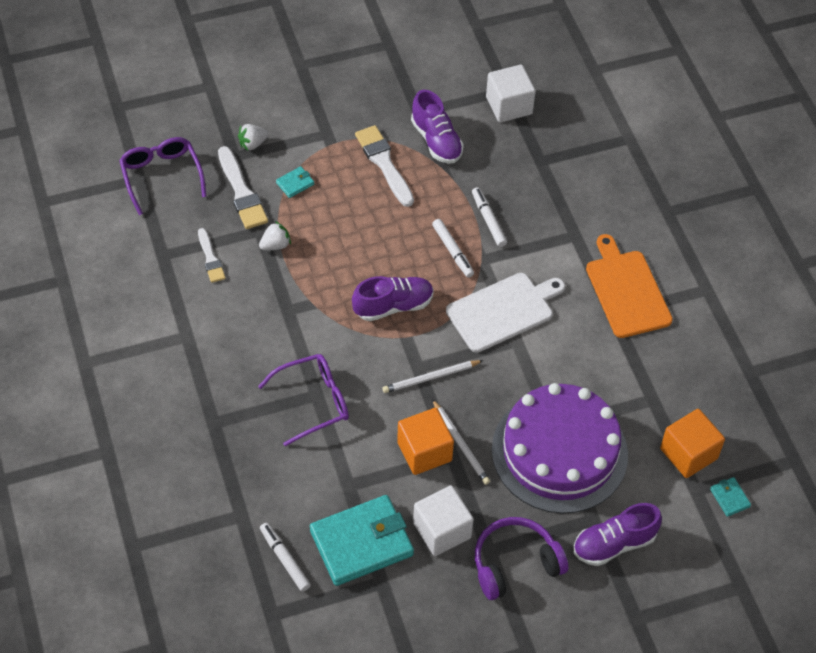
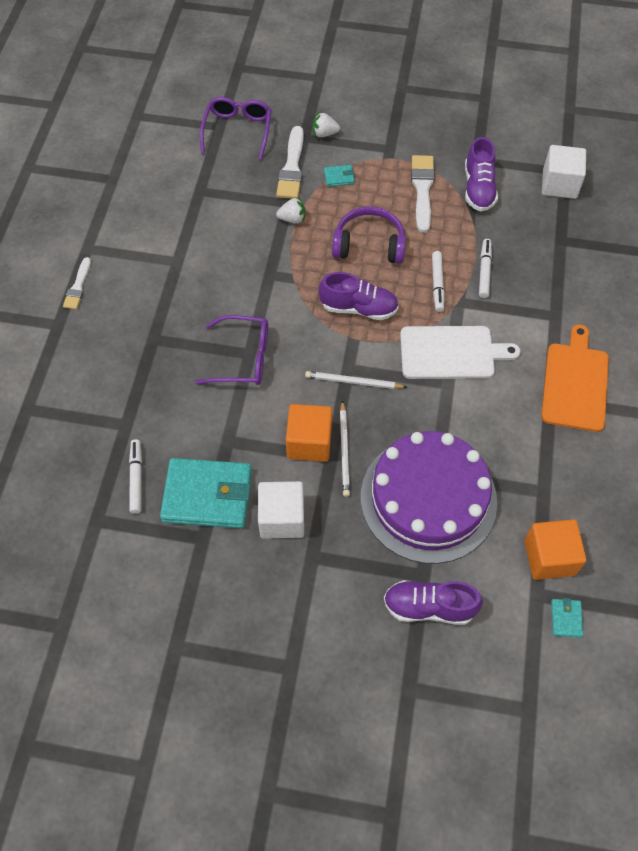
camera: 30 degrees right, 5 degrees up
(210, 258) = (234, 208): white brush -> white brush (78, 286)
(515, 563) = (328, 580): purple headphones -> purple headphones (369, 245)

